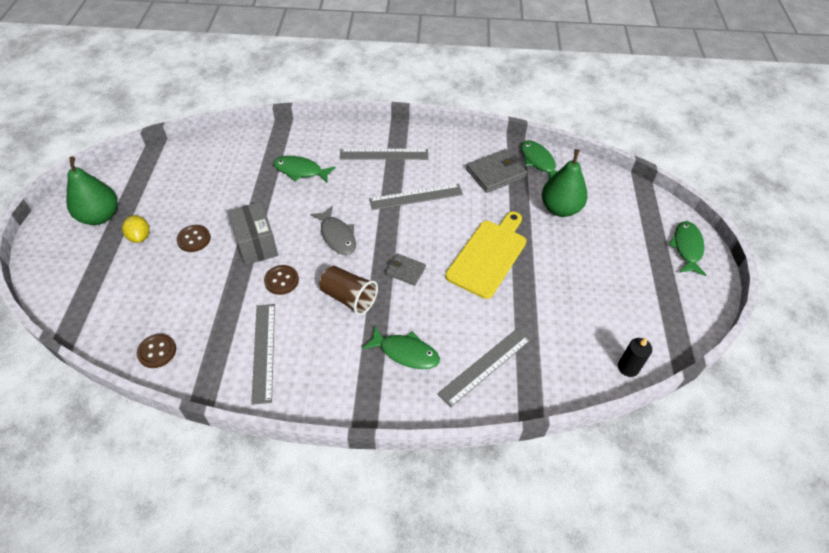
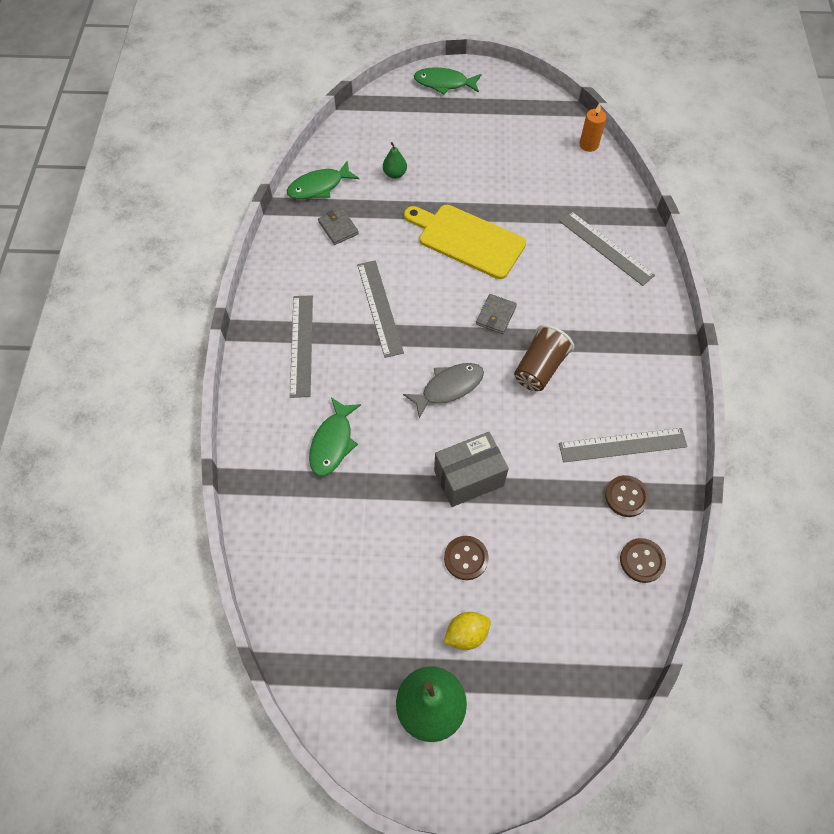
camera: 90 degrees left, 10 degrees up
(281, 280) = (523, 440): brown button -> brown button (626, 497)
(405, 352) = (601, 312): green fish -> none
(496, 173) = (338, 228): grey wallet -> grey wallet, size x0.60
(560, 208) = (395, 174): green pear -> green pear, size x0.50
(628, 367) = (588, 145): black candle -> orange candle

